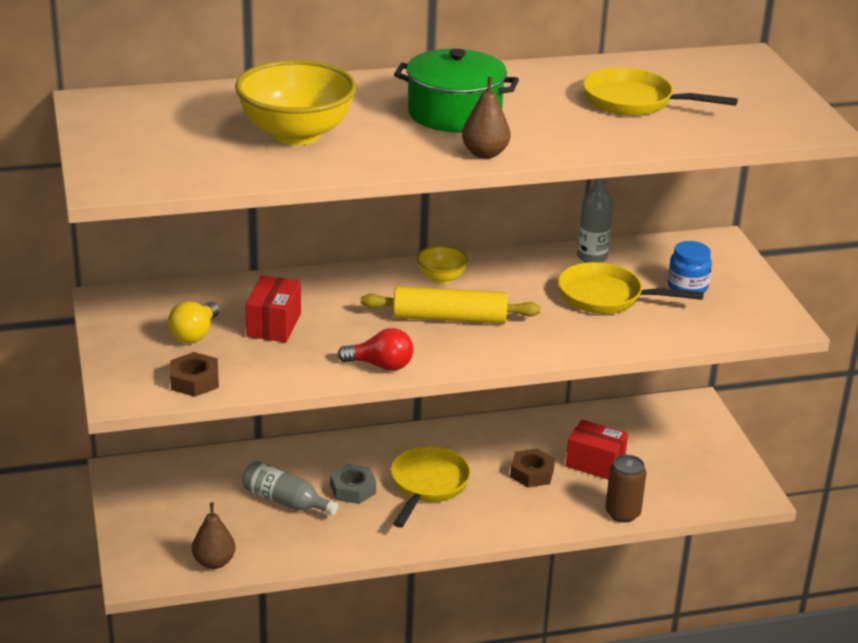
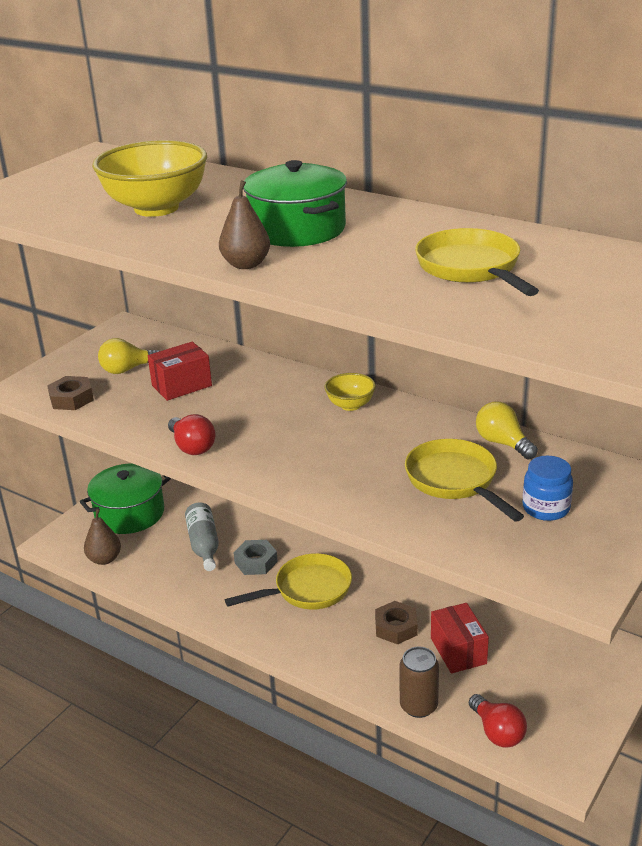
camera: 50 degrees right, 0 degrees up
(170, 515) = (129, 513): none -> green pot
(449, 318) = (301, 437): yellow rolling pin -> none
(592, 257) = (503, 443): grey bottle -> yellow light bulb
(690, 498) = (497, 732): none -> red light bulb

